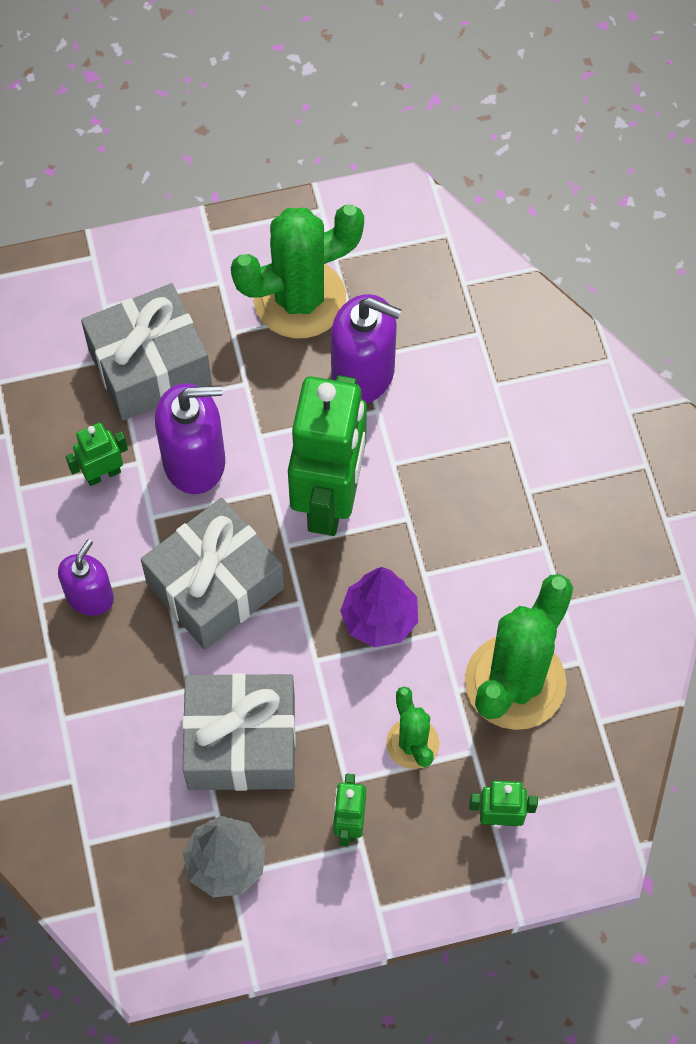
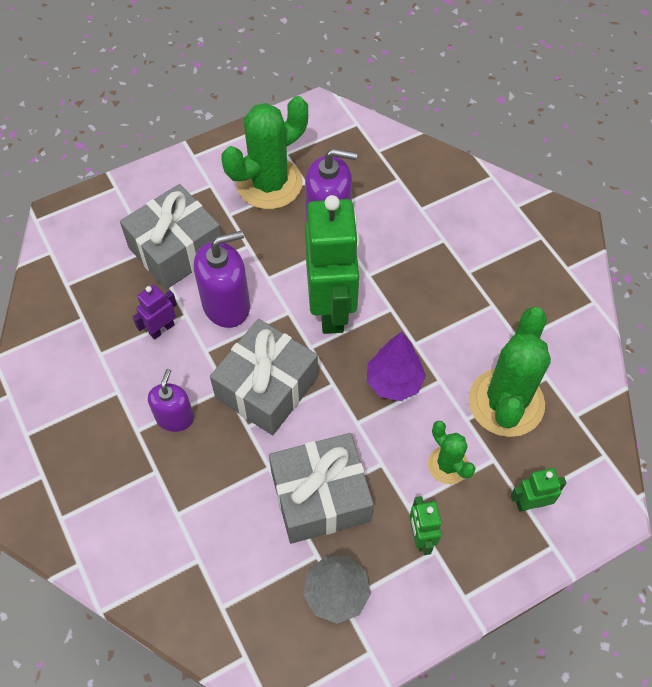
camera: 15 degrees left, 5 degrees down
(103, 474) = (161, 329): green robot -> purple robot

